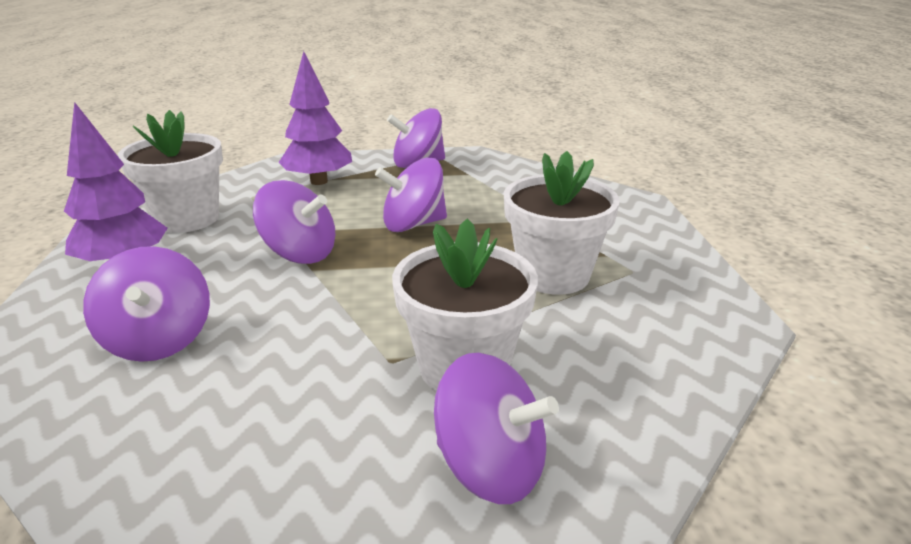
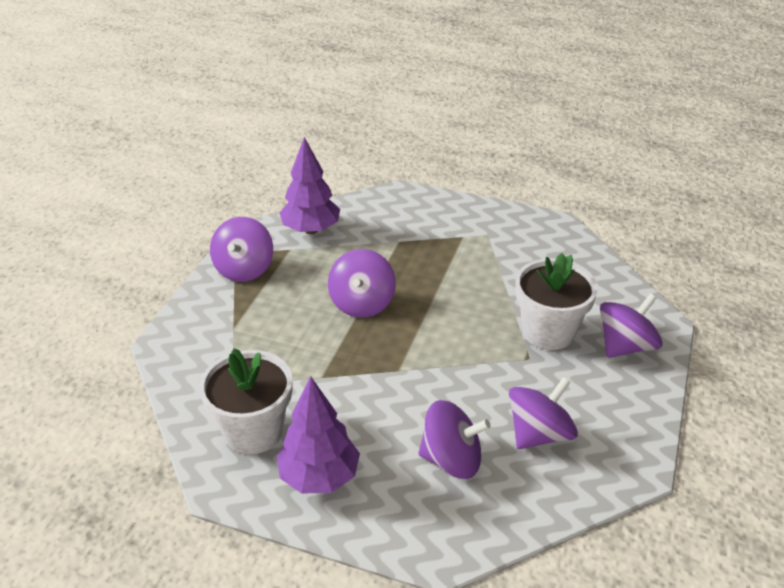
camera: 65 degrees left, 10 degrees up
(300, 253) = (369, 371): purple spinning top -> purple spinning top (539, 434)
(319, 181) = (234, 335): purple tree -> purple tree (311, 230)
(553, 275) = (474, 266): white flower pot -> none

